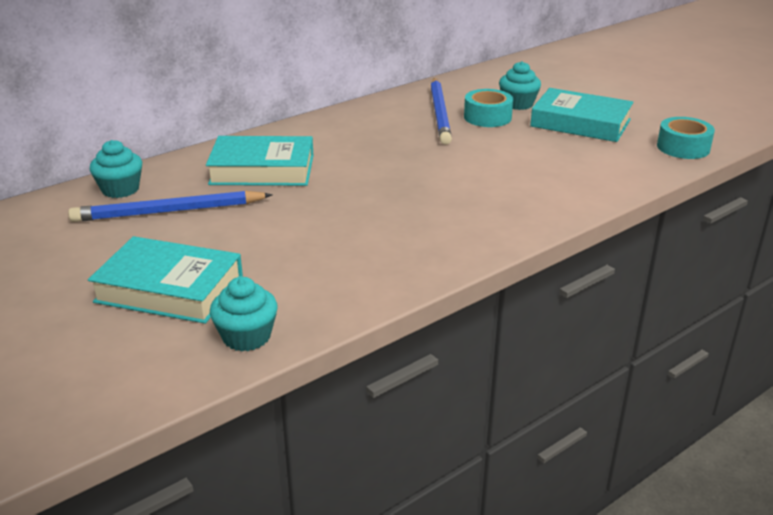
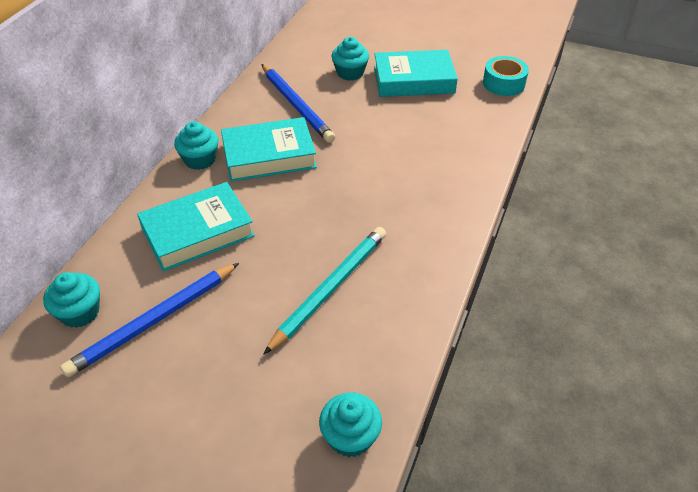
camera: 30 degrees left, 15 degrees up
(169, 289) = (238, 415): turquoise book -> turquoise book (269, 155)
(313, 127) = (200, 160): none -> turquoise cupcake
(336, 238) = (330, 289): none -> turquoise pencil
(487, 117) = (338, 97): turquoise tape -> none

